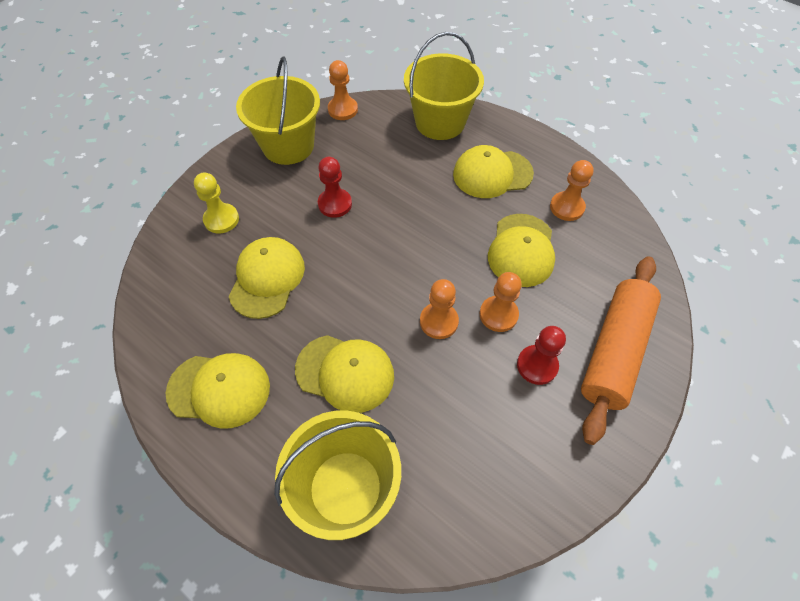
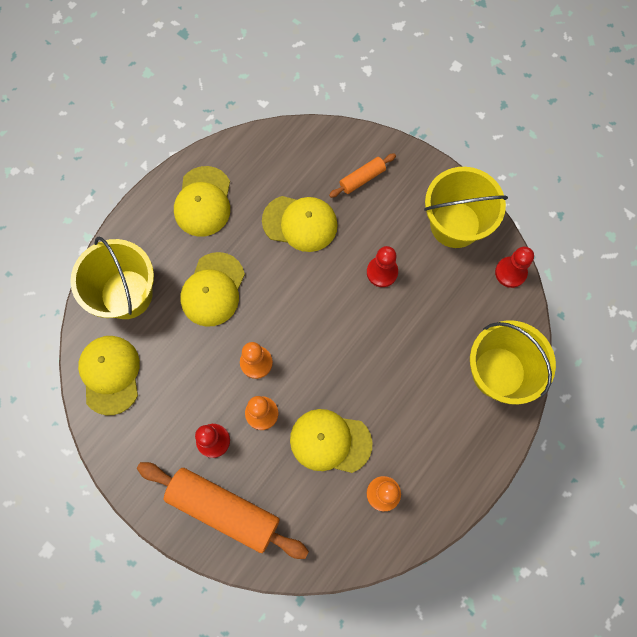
camera: 90 degrees right, 15 degrees up
(221, 219) = (362, 179): yellow pawn -> orange rolling pin
(343, 110) = (510, 272): orange pawn -> red pawn
(492, 174) = (425, 422): yellow cap -> yellow cap (110, 374)

